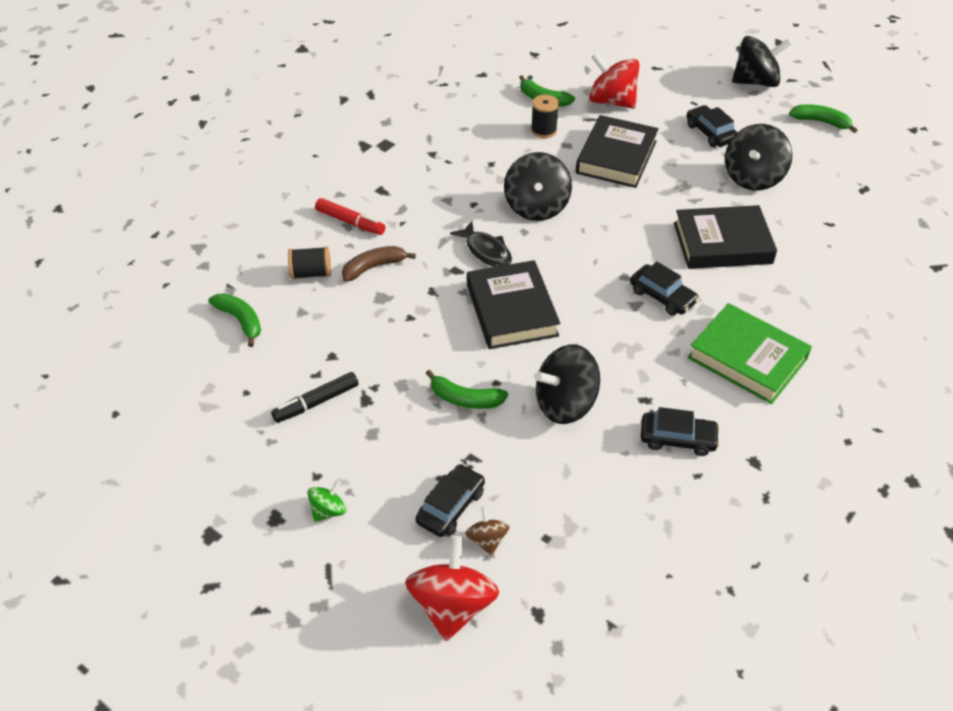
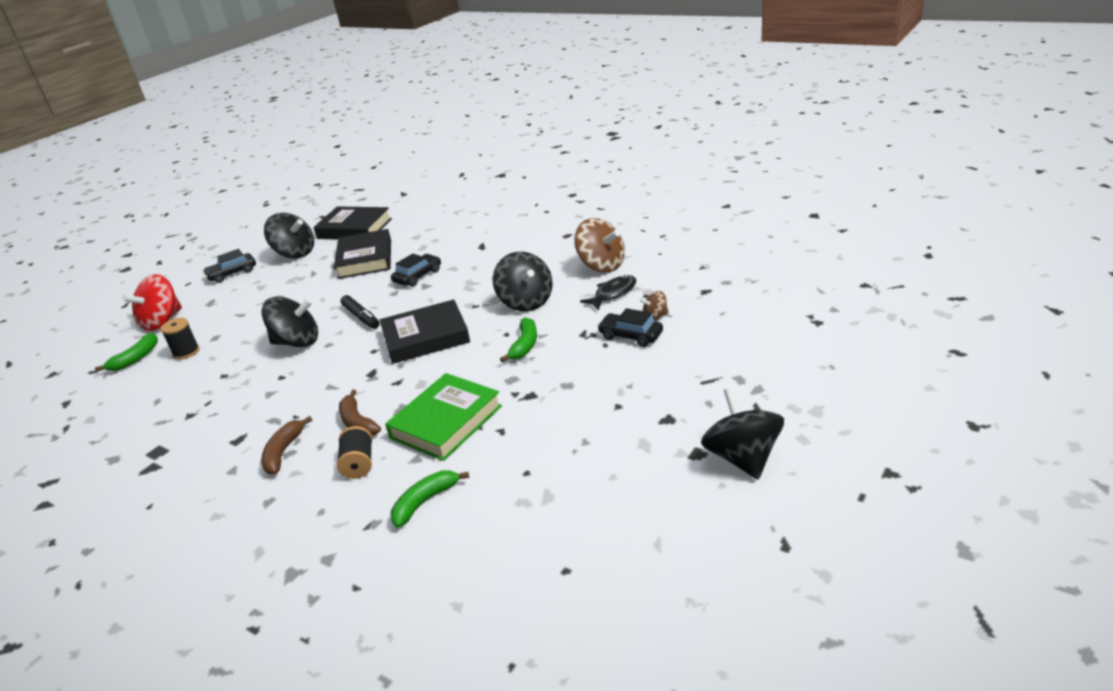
camera: 90 degrees left, 15 degrees down
(316, 402) = (535, 423): black marker -> black marker (361, 317)
(328, 510) = (651, 392): green spinning top -> none
(350, 222) = (283, 452): red marker -> brown banana
(452, 605) = (713, 322): red spinning top -> none
(486, 251) = (349, 360): black fish -> black fish (613, 294)
(616, 157) = (244, 311): black book -> black book (354, 229)
(646, 495) = (601, 265): none -> brown spinning top
(677, 439) = (552, 259): black car -> none
(747, 358) = (480, 243): green book -> green book (446, 422)
(755, 82) = (175, 260): black spinning top -> black spinning top (742, 457)
(820, 122) = (241, 233): green banana -> none

